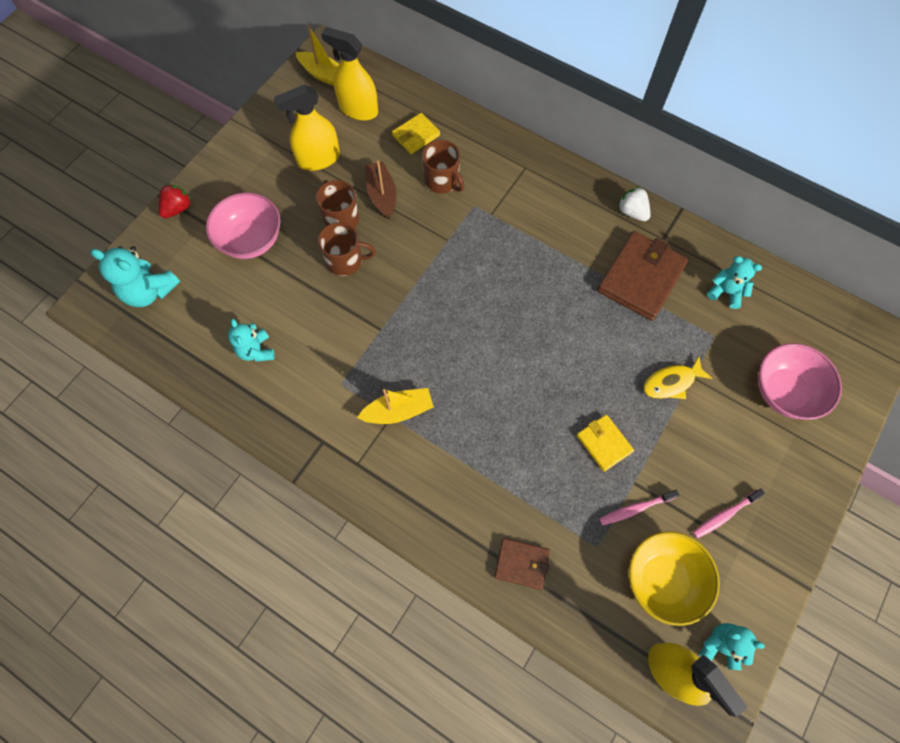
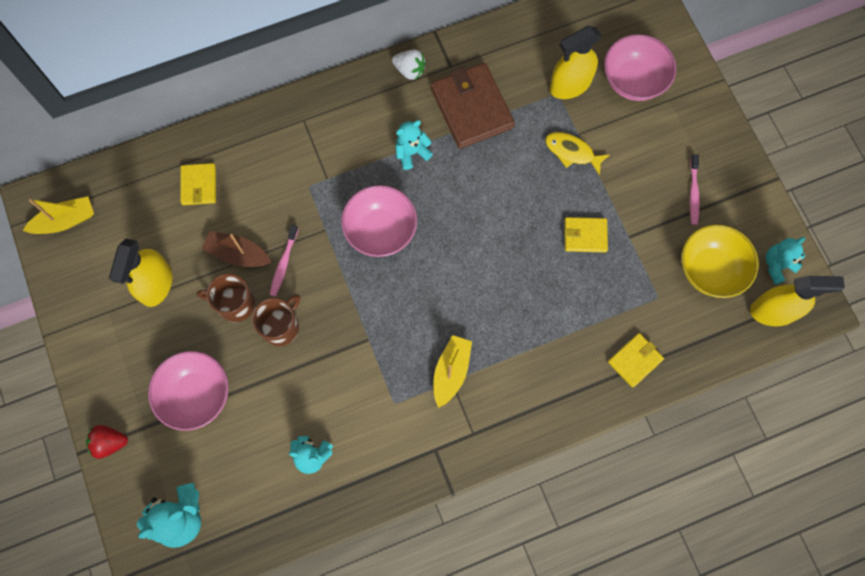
camera: 55 degrees left, 5 degrees up
(178, 208) = (109, 443): red strawberry -> red strawberry turned 75 degrees counterclockwise
(358, 109) = (129, 216): yellow spray bottle -> yellow spray bottle (570, 85)
(442, 181) = (264, 195): brown mug -> none
(478, 279) = (380, 231): none -> pink bowl
(521, 564) = (635, 360): brown wallet -> yellow wallet
(632, 212) = (409, 70): white strawberry -> white strawberry turned 150 degrees counterclockwise
(635, 508) = (648, 250): pink toothbrush -> pink toothbrush (283, 263)
(671, 382) = (572, 152): yellow fish -> yellow fish turned 105 degrees clockwise
(725, 292) = (528, 57): turquoise teddy bear -> turquoise teddy bear (412, 152)

